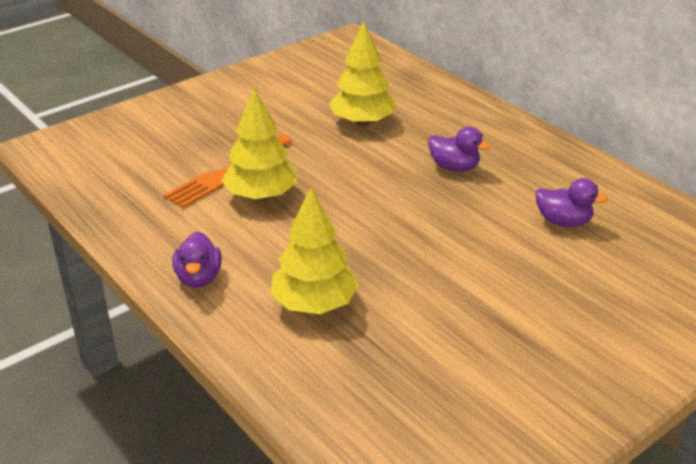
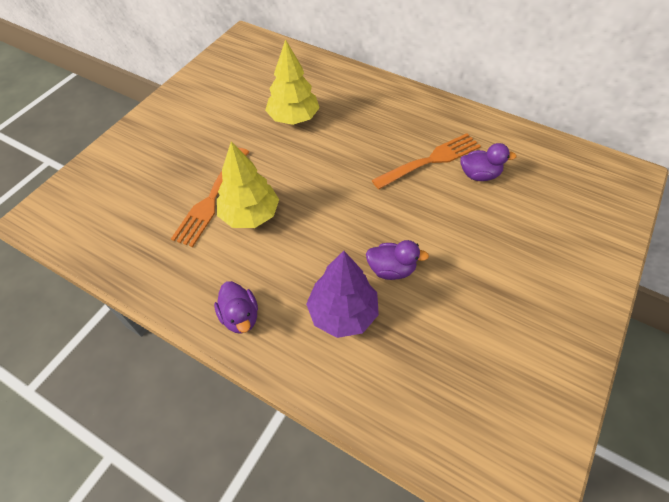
camera: 20 degrees left, 20 degrees up
(314, 304) = (342, 313): yellow tree -> purple tree
(454, 167) = (381, 145): purple duck -> purple duck (391, 269)
(507, 195) = (430, 161): none -> orange fork

